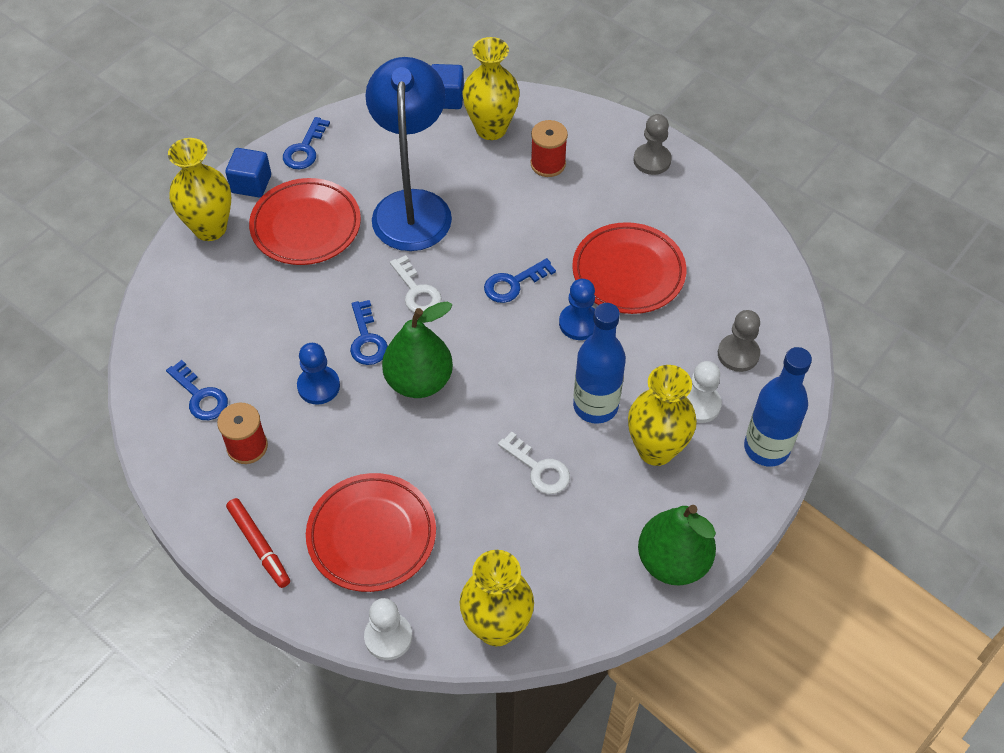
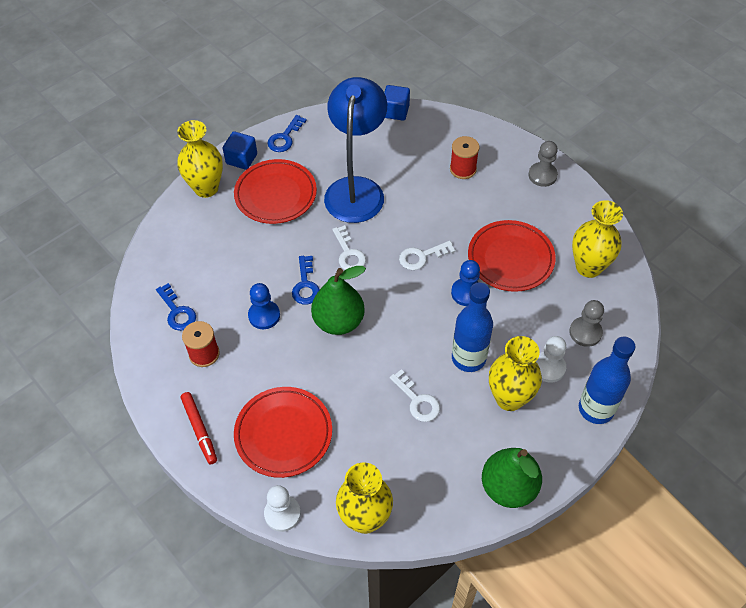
camera: 10 degrees right, 0 degrees up
(491, 129) = (424, 138): yellow vase -> yellow vase (588, 267)
(513, 284) = (421, 256): blue key -> white key

